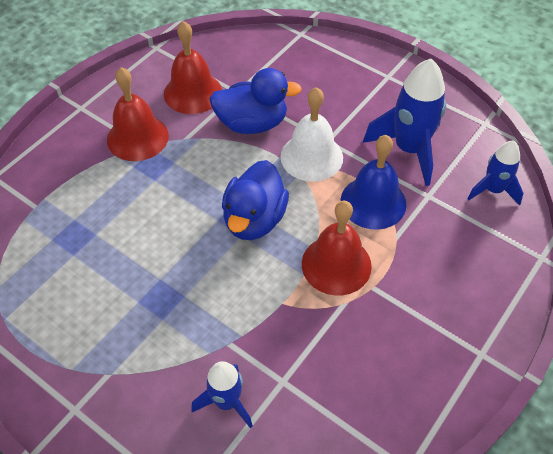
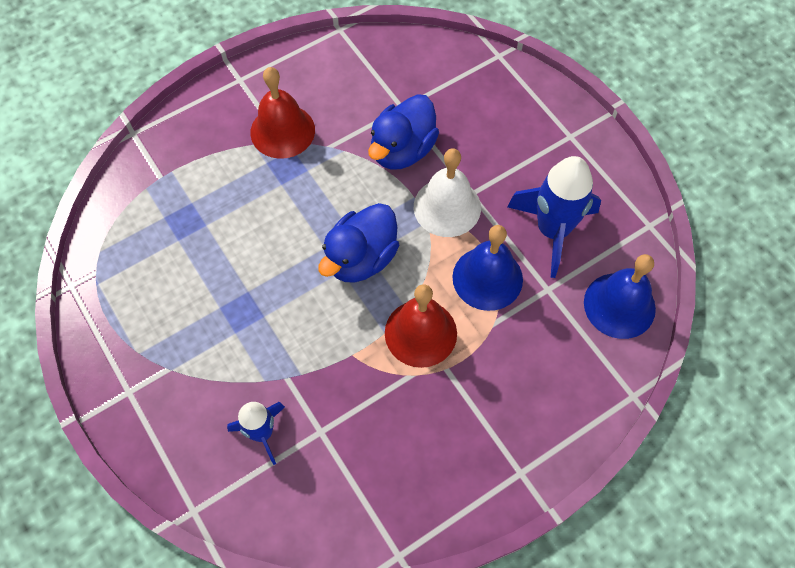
camera: 20 degrees right, 10 degrees up
(193, 92) = (356, 95): red bell -> none
(252, 123) = (402, 150): blue duck -> blue duck turned 105 degrees clockwise
(493, 190) = (619, 305): blue rocket -> blue bell

